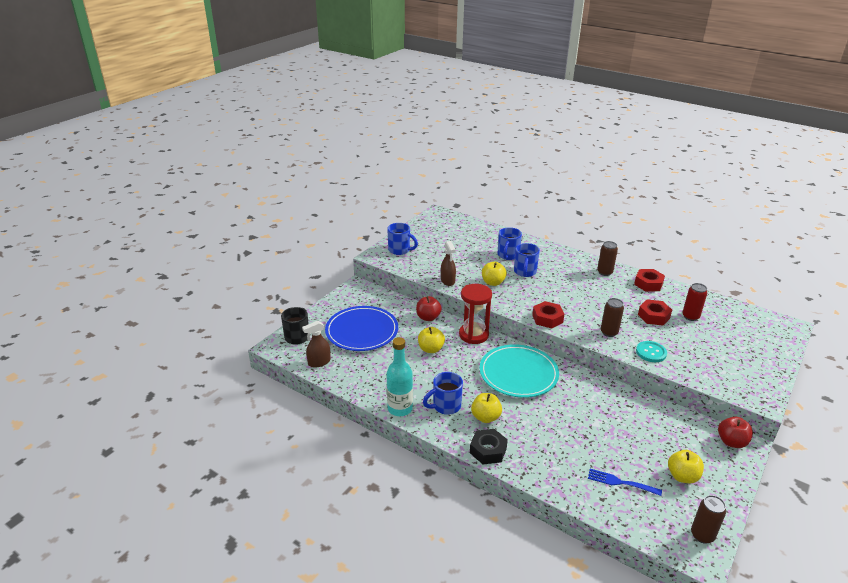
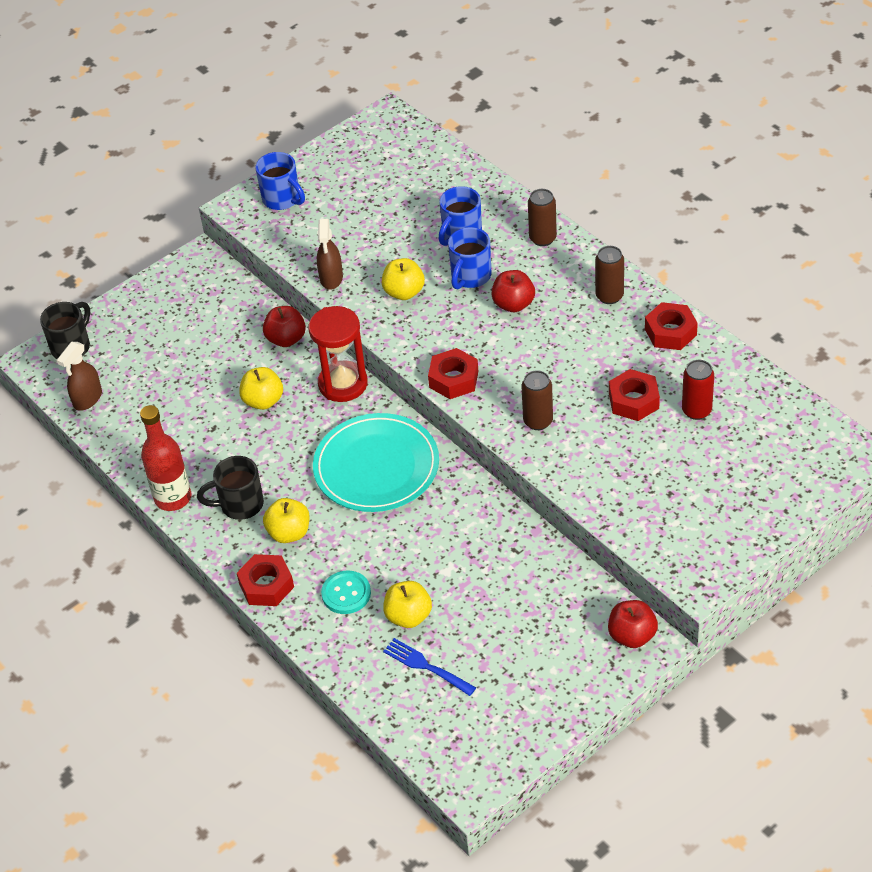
camera: 20 degrees right, 15 degrees up
(319, 362) = (87, 399): brown spray bottle -> brown spray bottle turned 45 degrees counterclockwise
(362, 331) = (172, 350): blue plate -> none
(400, 409) = (173, 498): turquoise bottle -> red bottle
(445, 406) = (240, 505): blue mug -> black mug
(488, 450) = (266, 585): black nut -> red nut
(556, 281) = (513, 304): none -> red apple
(651, 352) = (581, 469): turquoise button -> turquoise button (346, 593)
(682, 476) = (520, 674): yellow apple -> yellow apple (408, 616)
(702, 535) = (491, 759): brown can -> brown can (542, 238)

